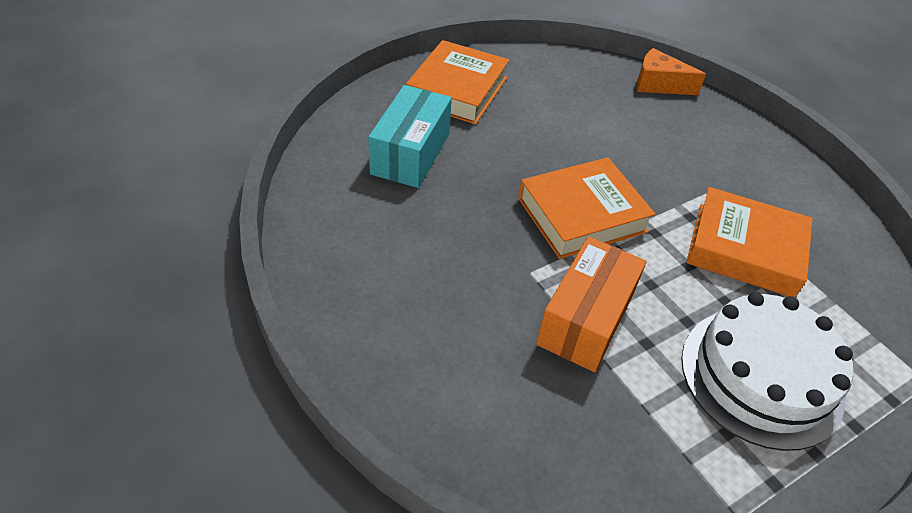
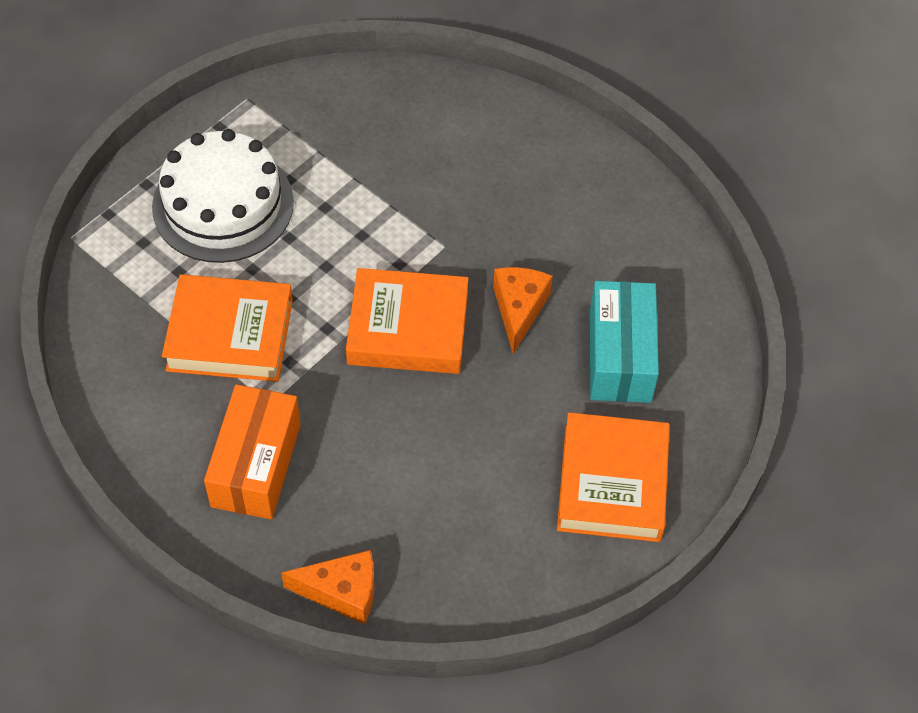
camera: 165 degrees right, 10 degrees up
(479, 204) = (519, 309): none -> orange cheese
(582, 215) = (408, 328): orange book -> orange book turned 45 degrees clockwise
(585, 320) = (382, 214): orange box -> orange box (256, 465)

